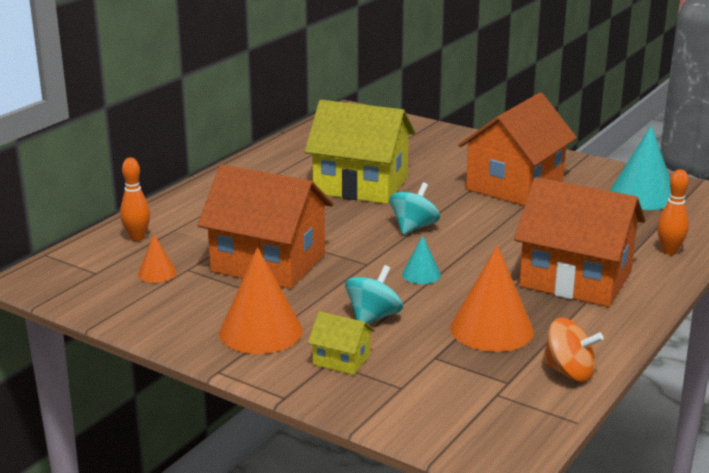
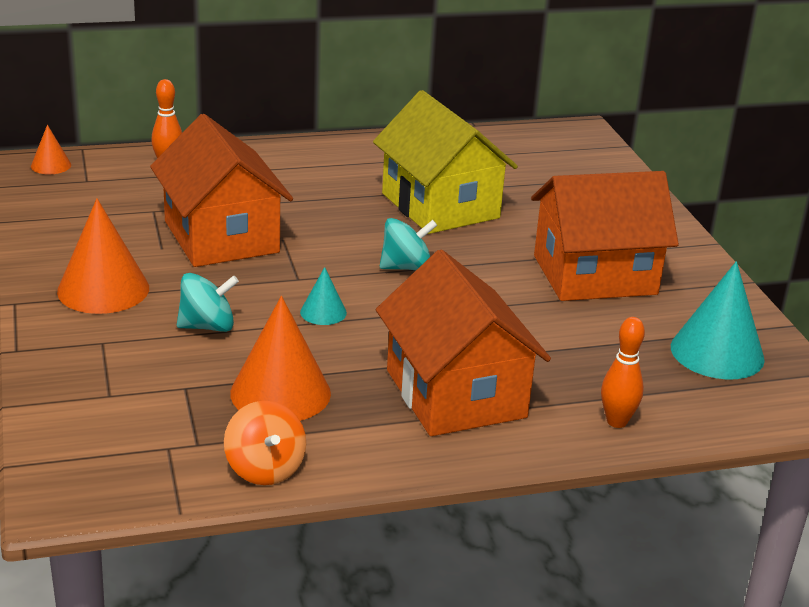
camera: 40 degrees right, 5 degrees up
(157, 273) = (125, 203): orange cone -> orange cone (51, 165)
(341, 360) = (112, 346): yellow house -> none

